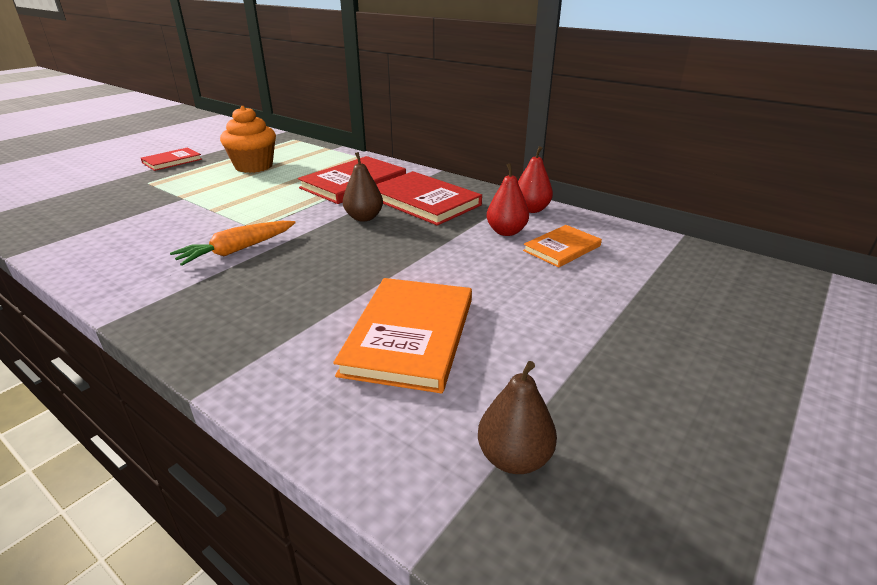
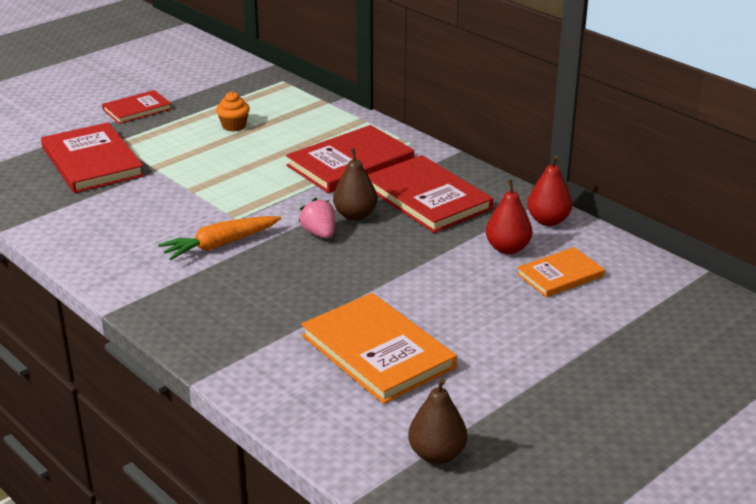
camera: 10 degrees right, 0 degrees up
(123, 197) = (92, 162): none -> red book
(254, 166) = (234, 126): orange cupcake -> orange cupcake, size x0.53
(333, 234) = (319, 233): none -> pink strawberry
(409, 335) = (377, 352): orange book -> orange book turned 60 degrees counterclockwise

